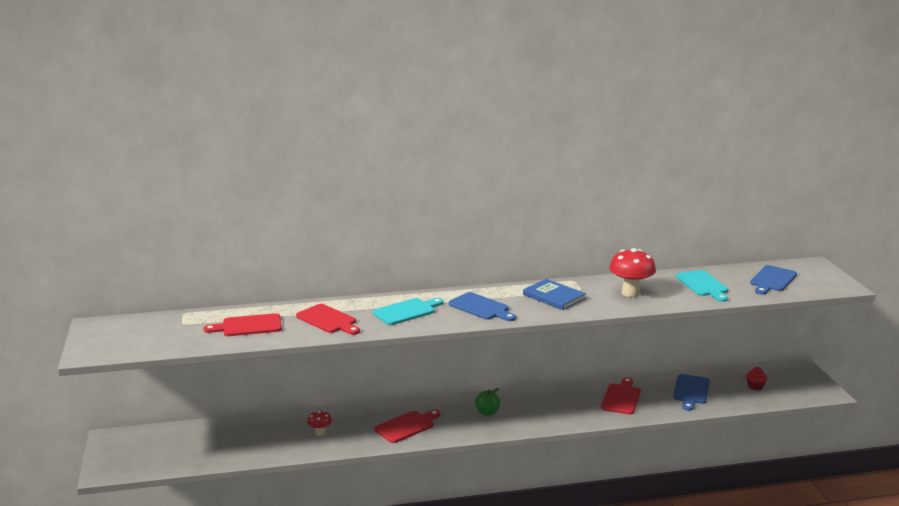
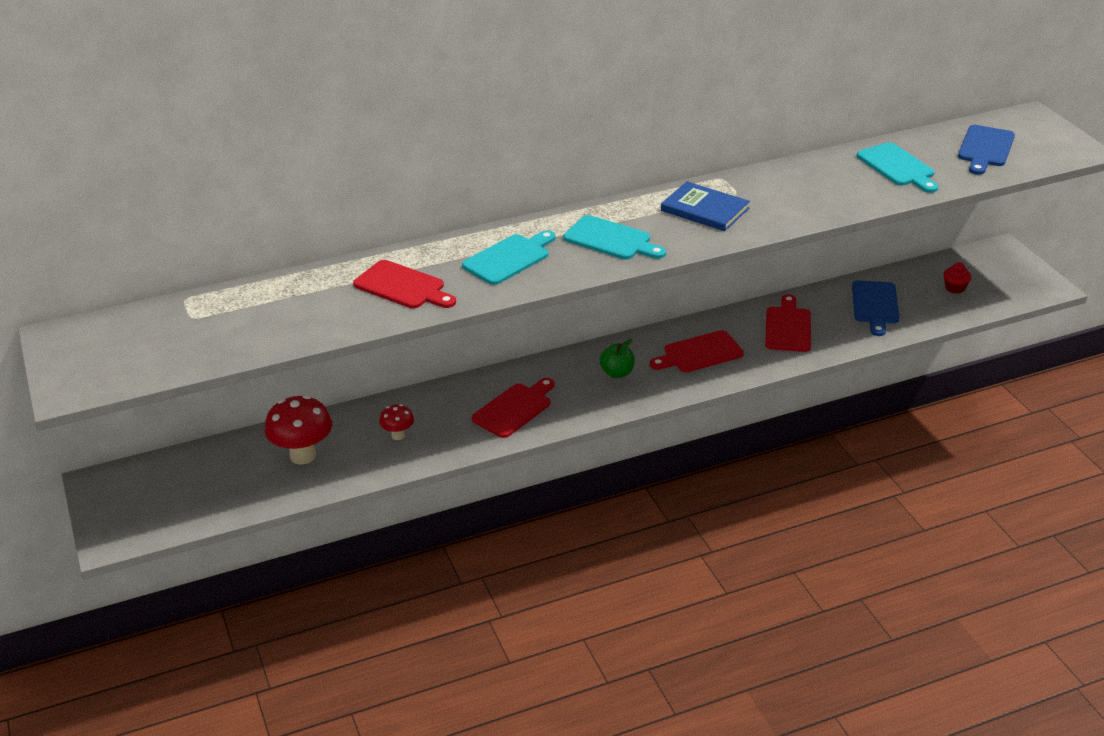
camera: 10 degrees left, 15 degrees up
(248, 326) = (290, 310): red cutting board -> red cutting board (699, 353)
(481, 307) = (611, 240): blue cutting board -> turquoise cutting board
(630, 293) = (806, 191): red mushroom -> red mushroom (303, 455)

